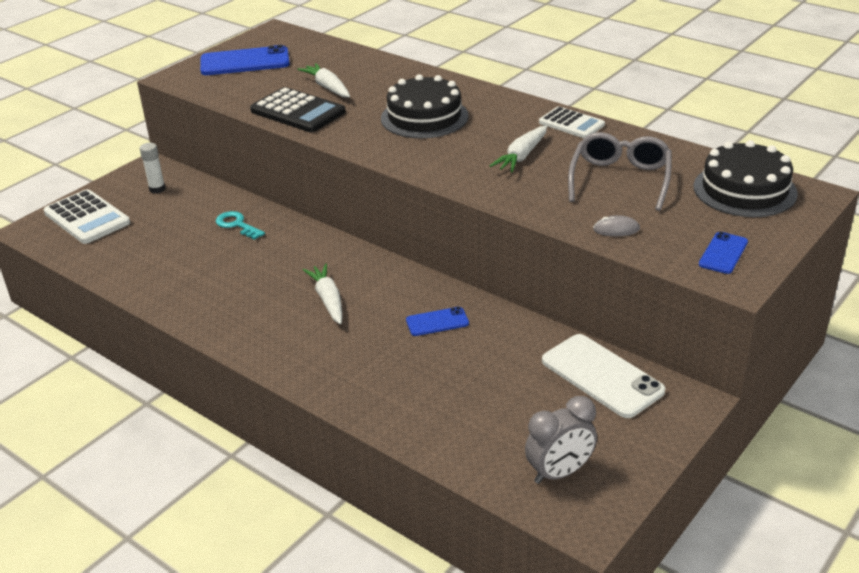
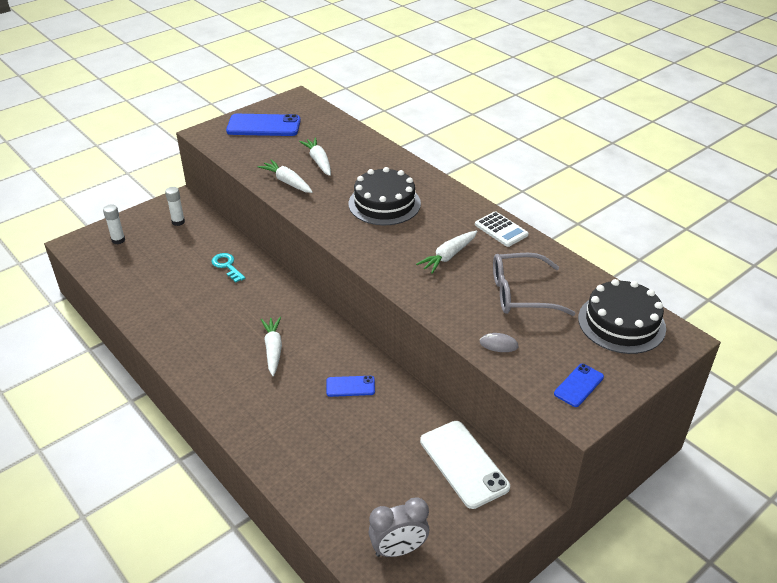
camera: 10 degrees right, 5 degrees up
(87, 218) = (118, 240): white calculator -> white glue stick
(298, 111) = (287, 182): black calculator -> white carrot
(620, 179) = (520, 294): grey glasses -> grey glasses turned 120 degrees counterclockwise

